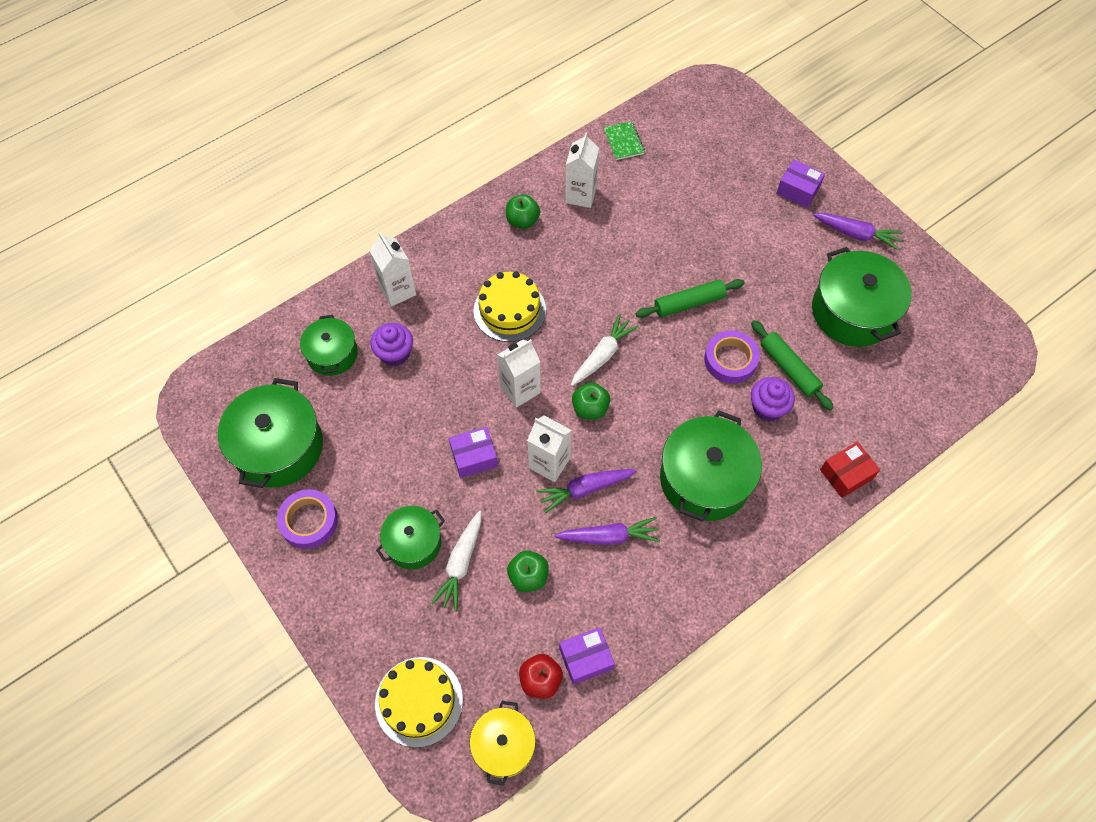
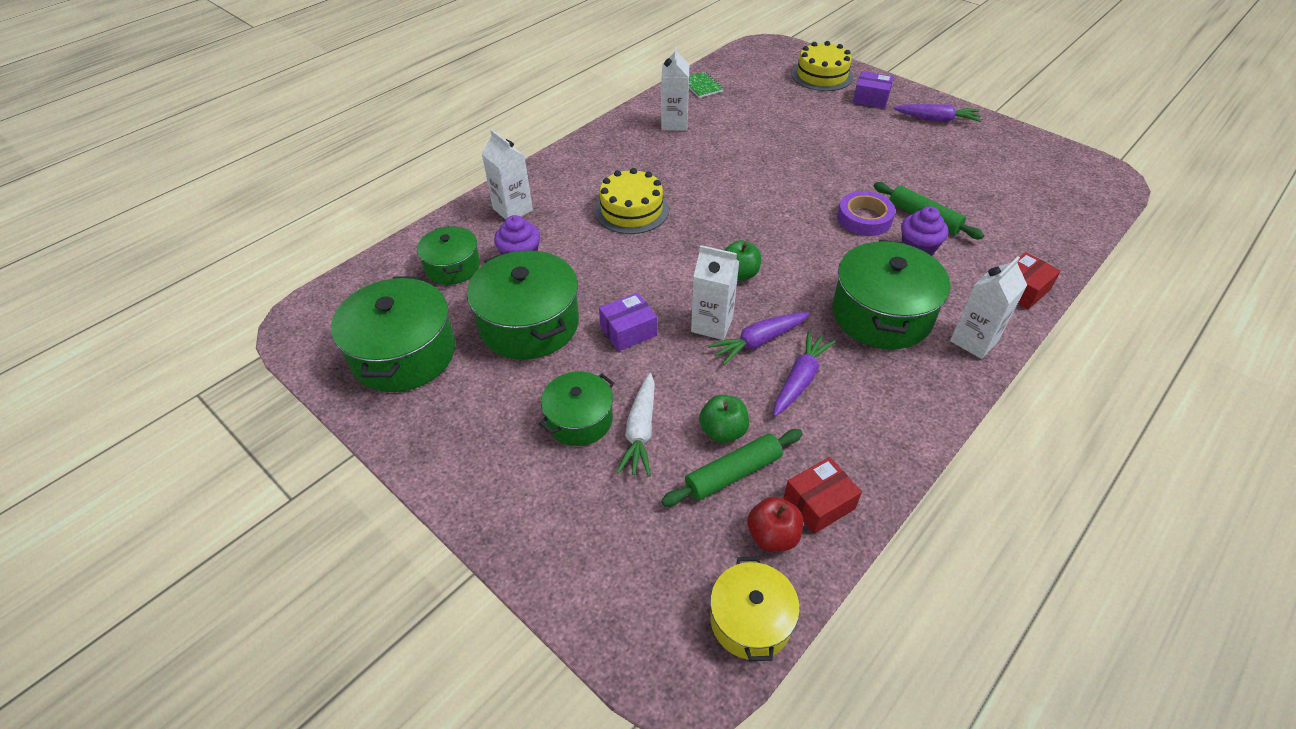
camera: 10 degrees left, 15 degrees down
(309, 521) = (450, 418): purple tape -> none
(419, 701) = (627, 588): yellow cake -> yellow cake (822, 75)
(520, 389) = (661, 268): white carton -> white carton (974, 341)
(522, 221) = (625, 146): green apple -> none
(586, 659) = (819, 503): purple box -> red box
(602, 355) = (736, 231): white carrot -> none
(608, 536) = (800, 379): purple carrot -> purple carrot turned 45 degrees counterclockwise
(689, 303) = (806, 183): green rolling pin -> green rolling pin (733, 473)
(853, 312) = (962, 170): green pot -> green pot (529, 324)

